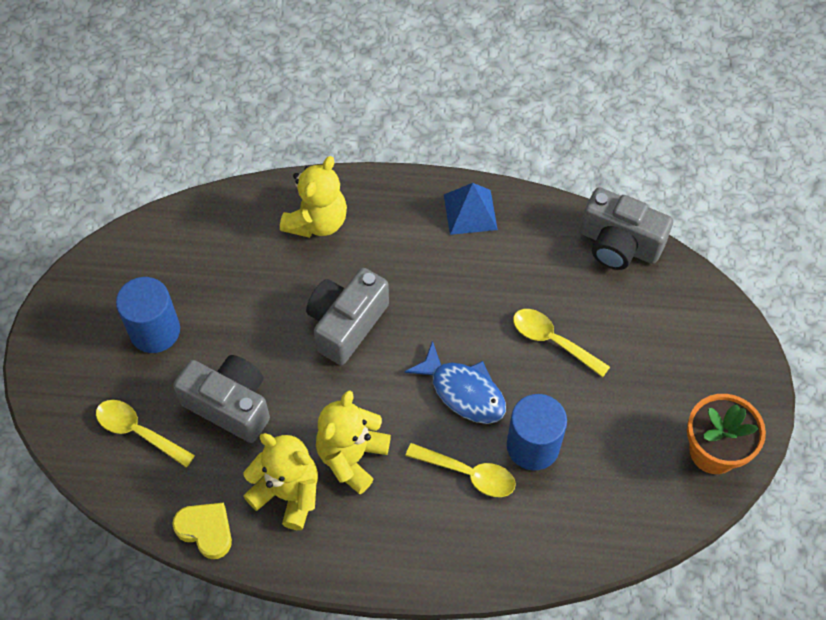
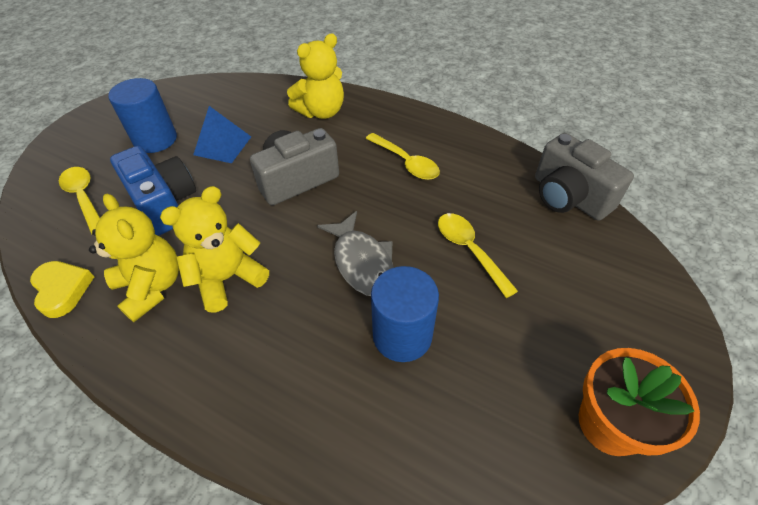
camera: 25 degrees right, 10 degrees down
(230, 405) = (164, 203): grey camera -> blue camera
(463, 391) = (362, 262): blue fish -> grey fish
(468, 474) = (323, 336): yellow spoon -> yellow spoon (406, 163)
(470, 212) = (444, 138): blue pyramid -> blue pyramid (222, 145)

